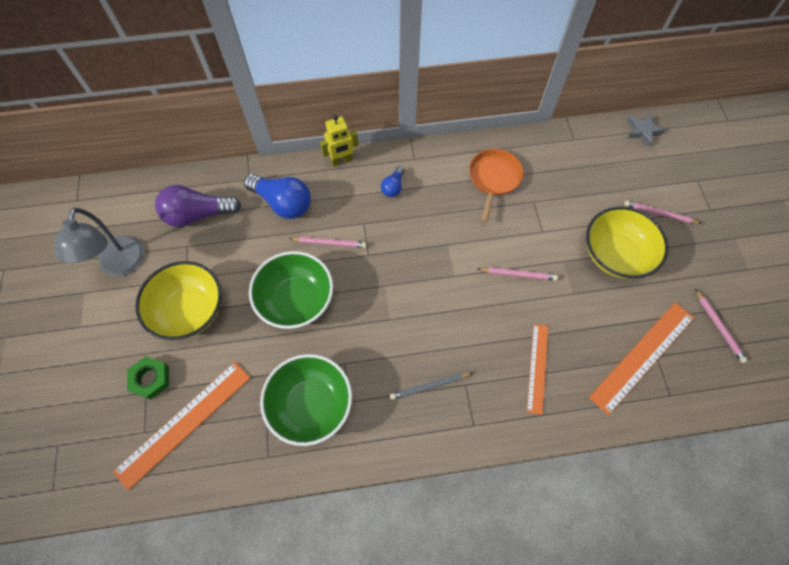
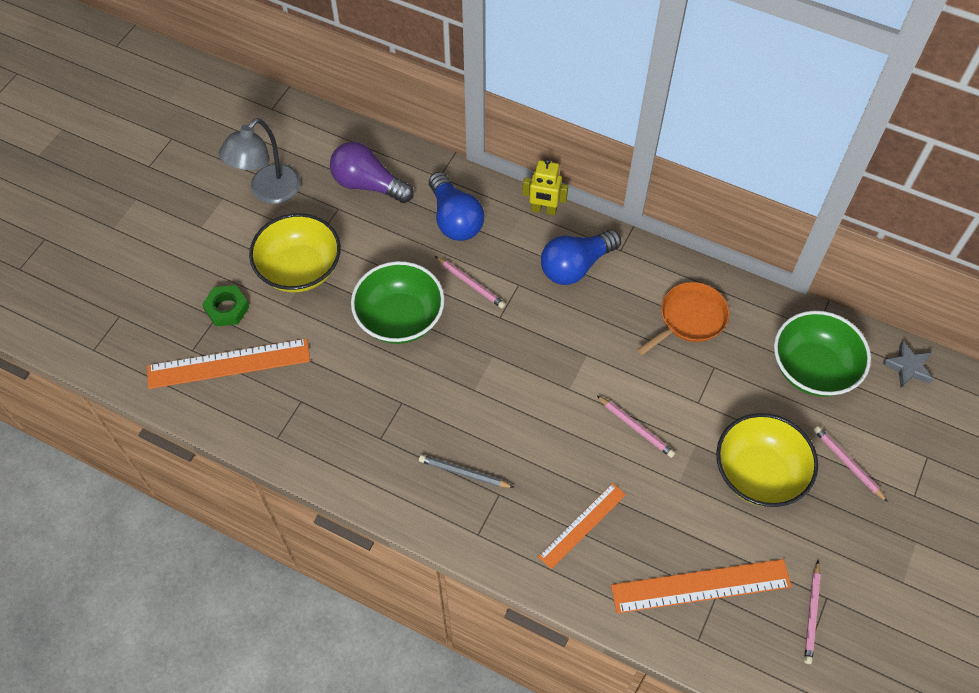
camera: 35 degrees right, 5 degrees down
(311, 405) = (345, 419): green bowl -> green bowl (813, 368)
(393, 187) = (576, 266): blue light bulb -> blue light bulb, size x1.93

